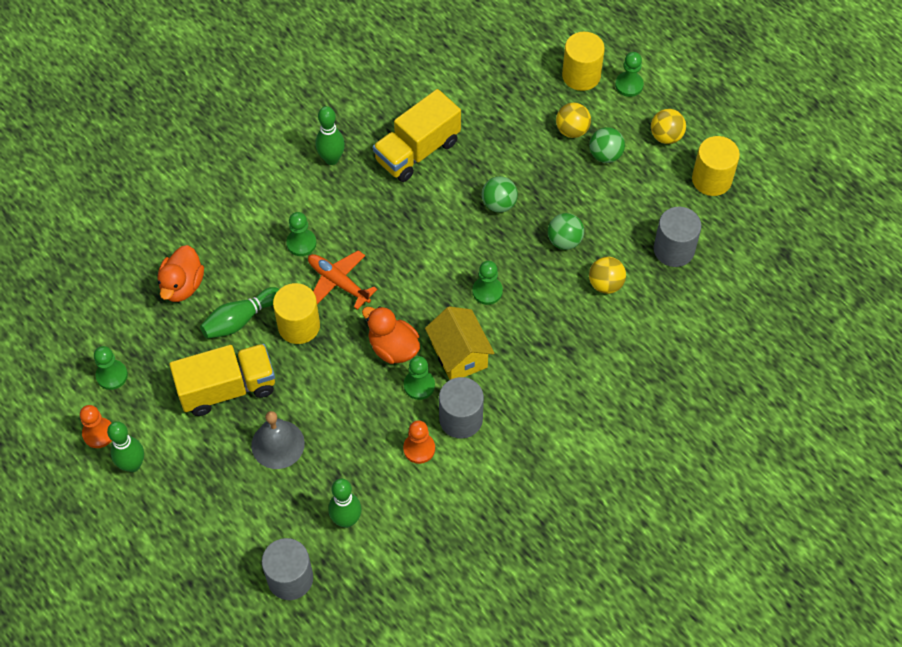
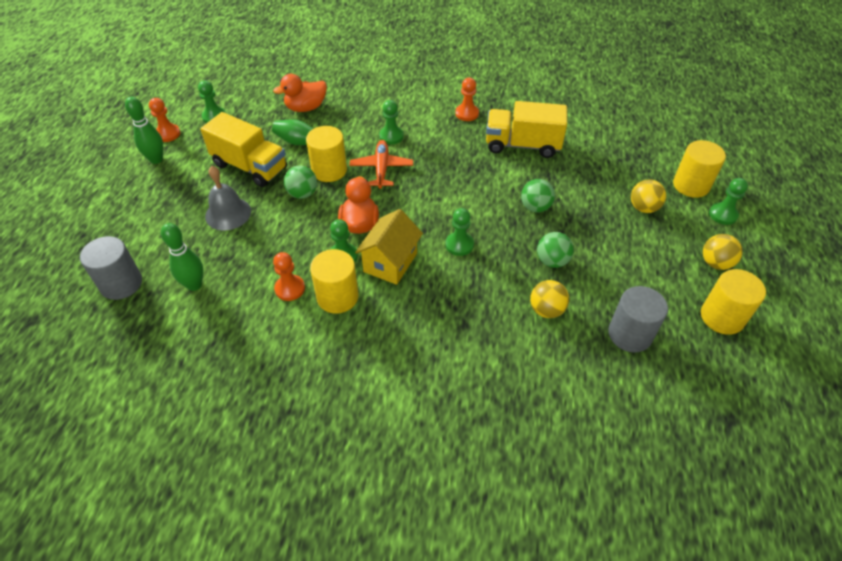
camera: 50 degrees right, 10 degrees down
(331, 159) = (467, 113): green bowling pin -> orange pawn
(461, 419) = (337, 297): grey cylinder -> yellow cylinder
(605, 155) = (650, 238): green ball -> green ball (302, 194)

